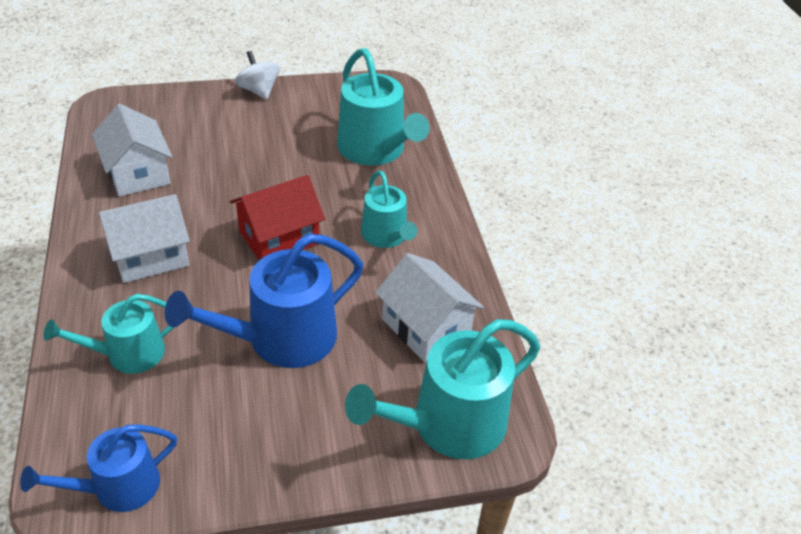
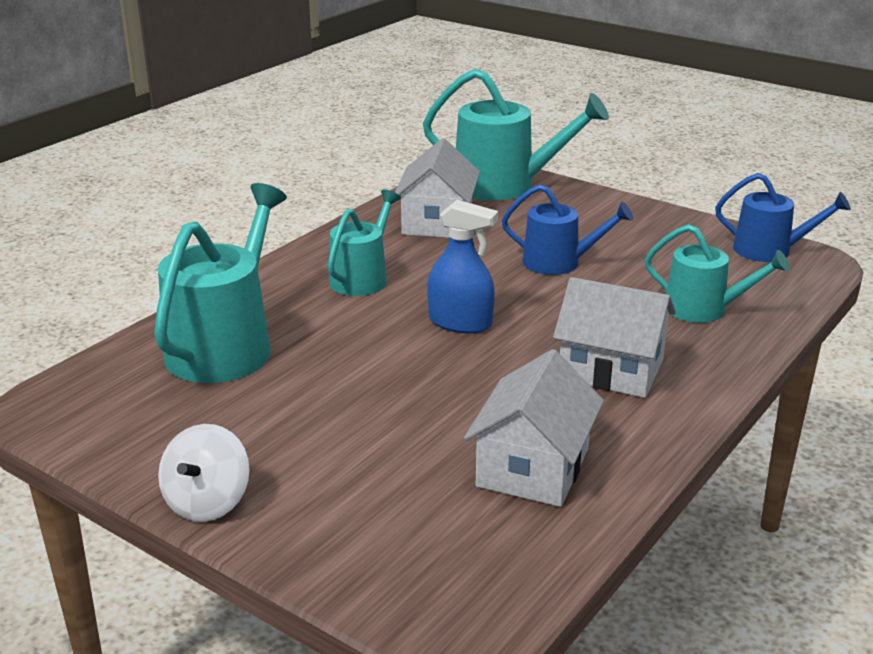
camera: 130 degrees left, 15 degrees down
(279, 238) = (460, 322): red house -> blue spray bottle
(282, 339) = (559, 262): blue watering can -> blue watering can, size x0.61

